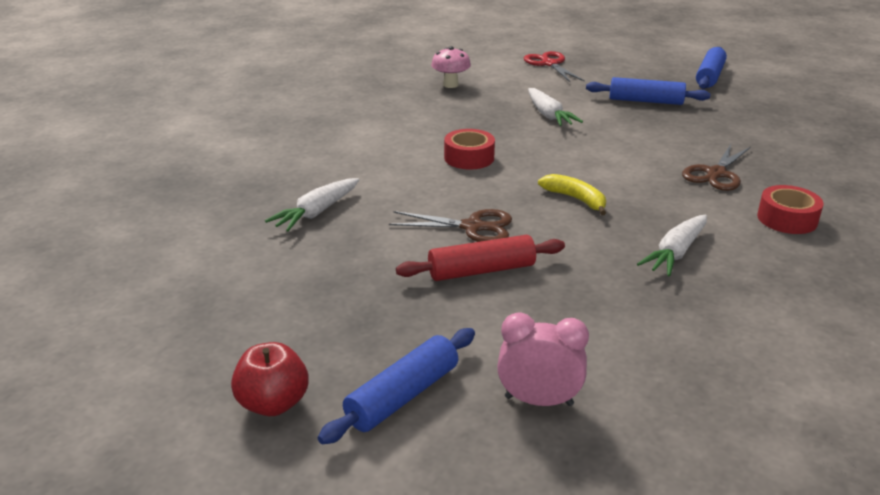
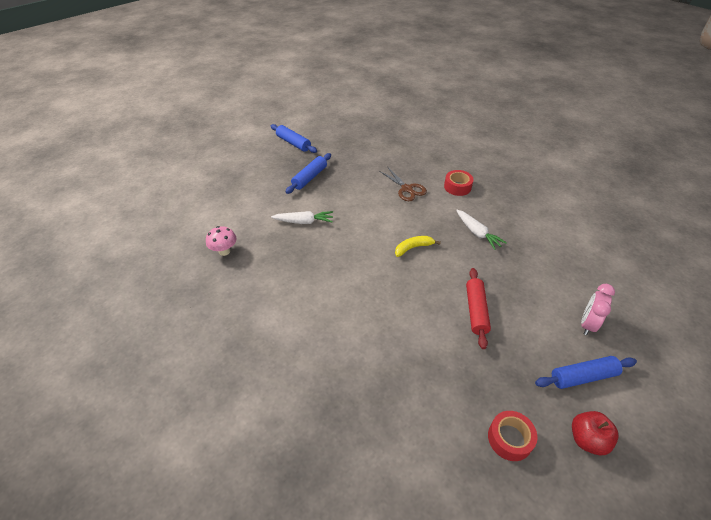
camera: 70 degrees left, 15 degrees up
(316, 212) = (384, 376): white carrot -> none
(403, 396) = (582, 376): blue rolling pin -> blue rolling pin turned 75 degrees counterclockwise
(469, 158) = (343, 276): red tape -> red tape (509, 439)
(472, 227) = (429, 300): brown scissors -> none
(549, 64) = (226, 194): red scissors -> none

